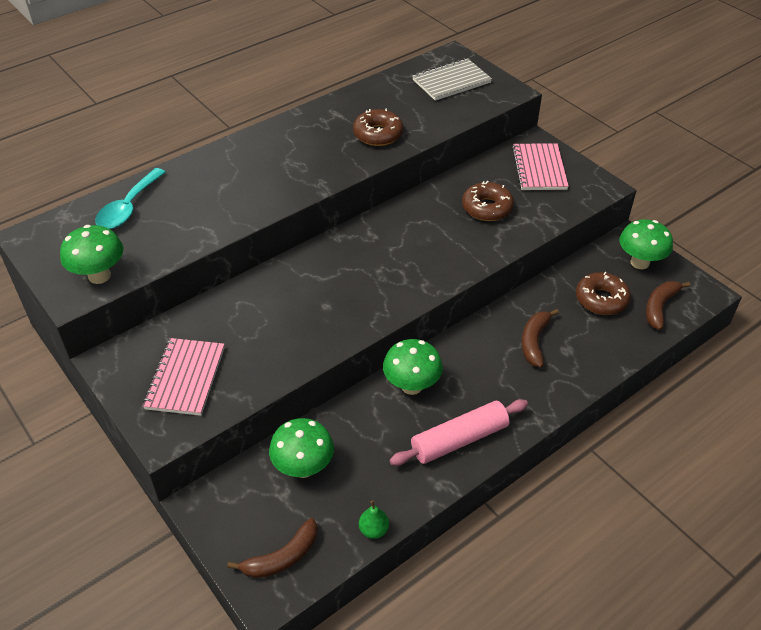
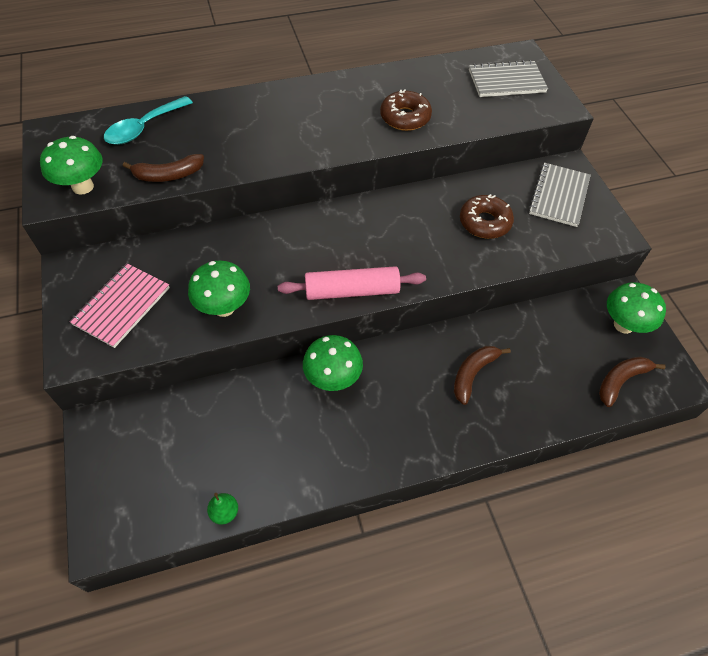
camera: 20 degrees right, 10 degrees up
(282, 557) = (132, 506): brown banana -> brown banana (168, 175)
(303, 467) = (196, 425): green mushroom -> green mushroom (224, 307)
(459, 440) = (349, 451): pink rolling pin -> pink rolling pin (352, 291)
(539, 168) = (559, 196): pink notebook -> grey notebook
(601, 299) = (563, 352): brown donut -> none

